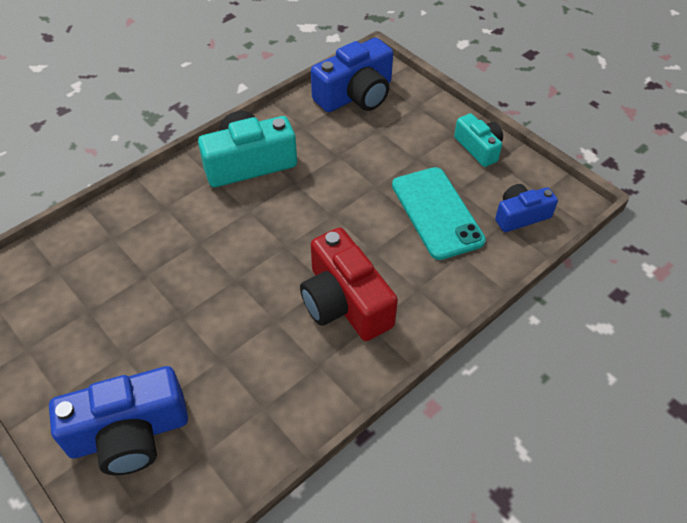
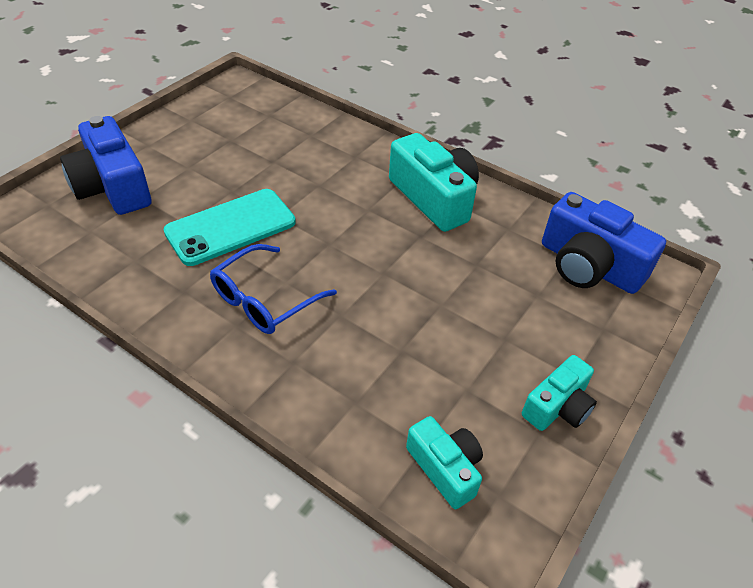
camera: 75 degrees right, 5 degrees down
(345, 302) = (264, 300): red camera -> blue glasses
(437, 212) = (418, 369): turquoise phone -> turquoise phone (231, 227)
(520, 216) = (445, 468): blue camera -> turquoise camera

